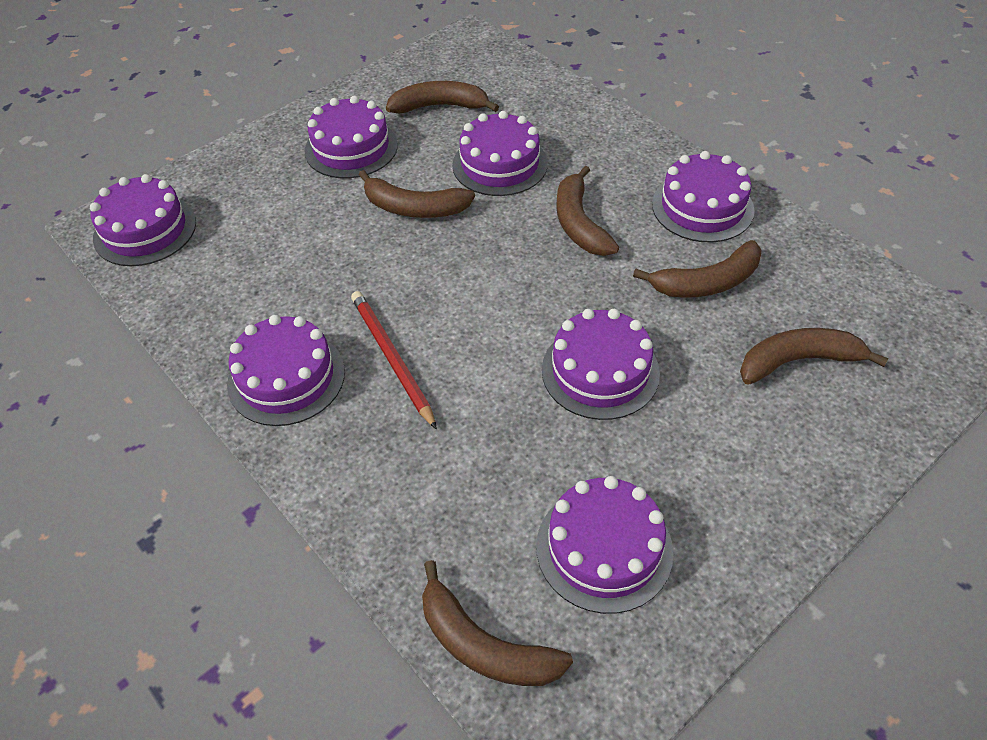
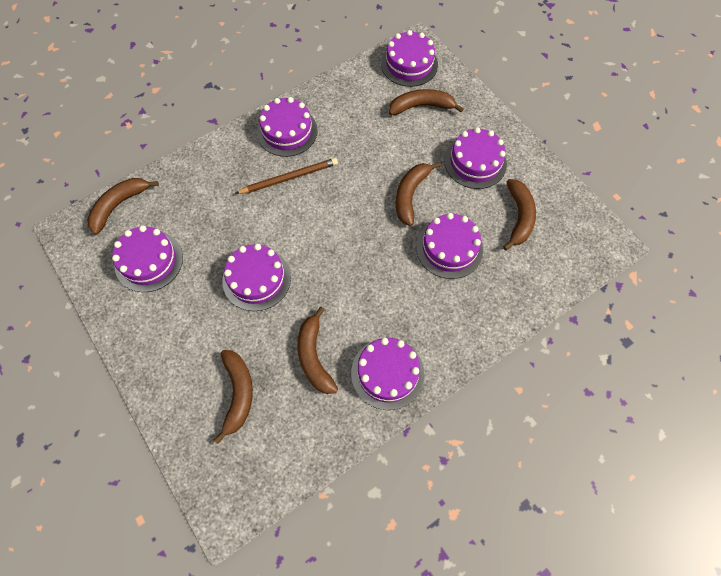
camera: 95 degrees right, 15 degrees up
(392, 359) = (289, 178): red pencil -> brown pencil
(579, 223) = (382, 289): brown banana -> brown banana (421, 106)

